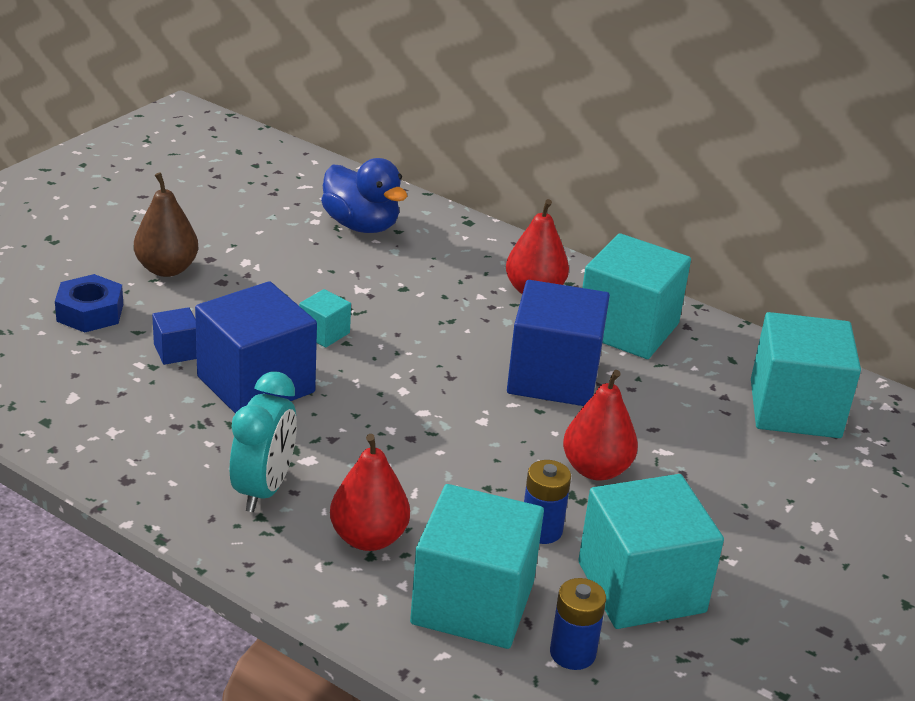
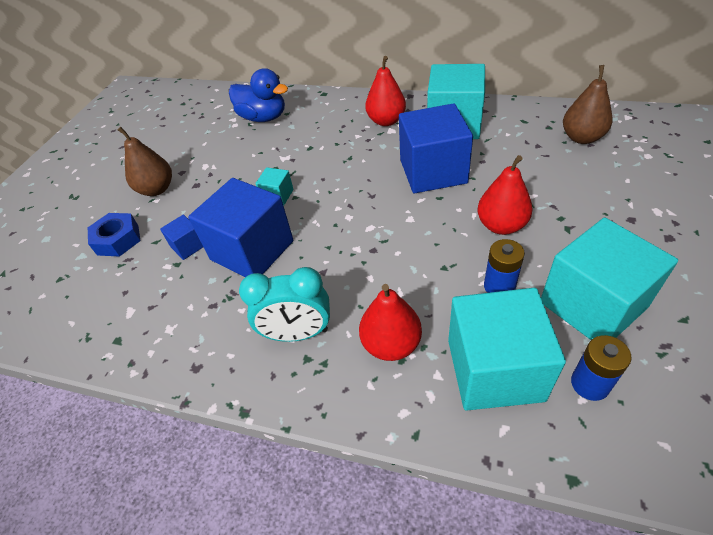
camera: 10 degrees left, 15 degrees up
(263, 489) = (297, 333): turquoise clock -> turquoise clock turned 90 degrees clockwise
(795, 409) = (582, 138): turquoise cube -> brown pear

